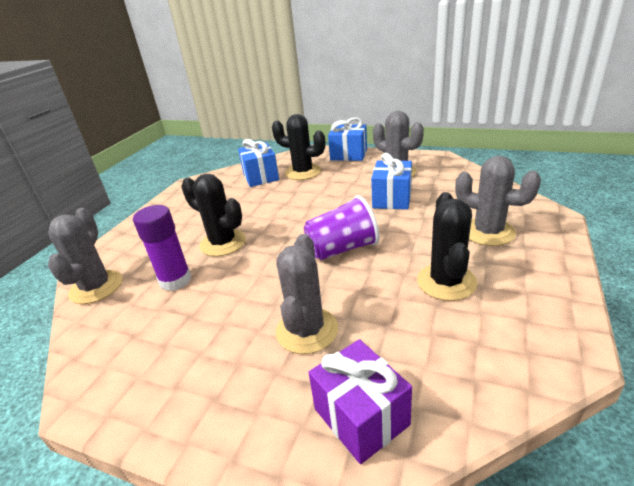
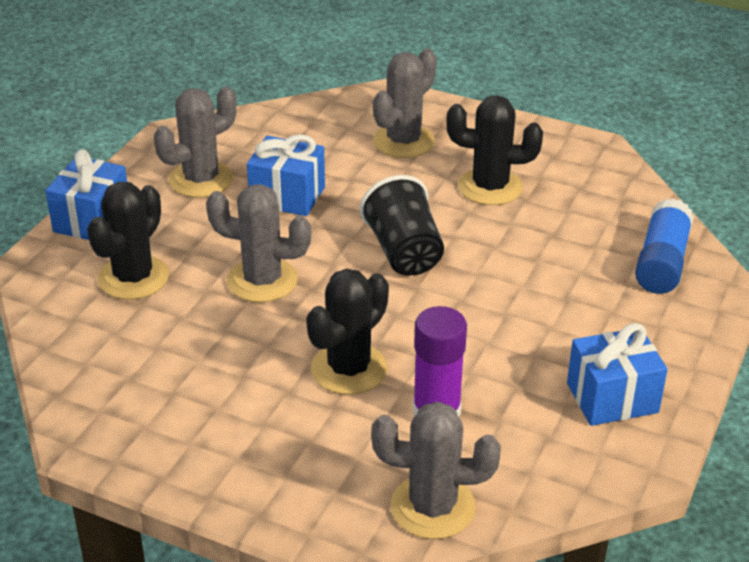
camera: 90 degrees left, 5 degrees up
(261, 177) = (118, 332): blue gift -> blue gift (612, 398)
(307, 330) = (554, 289): grey cactus -> grey cactus (262, 281)
(342, 249) = (404, 252): purple cup -> black cup
(361, 416) = (661, 262): purple gift -> blue glue stick

